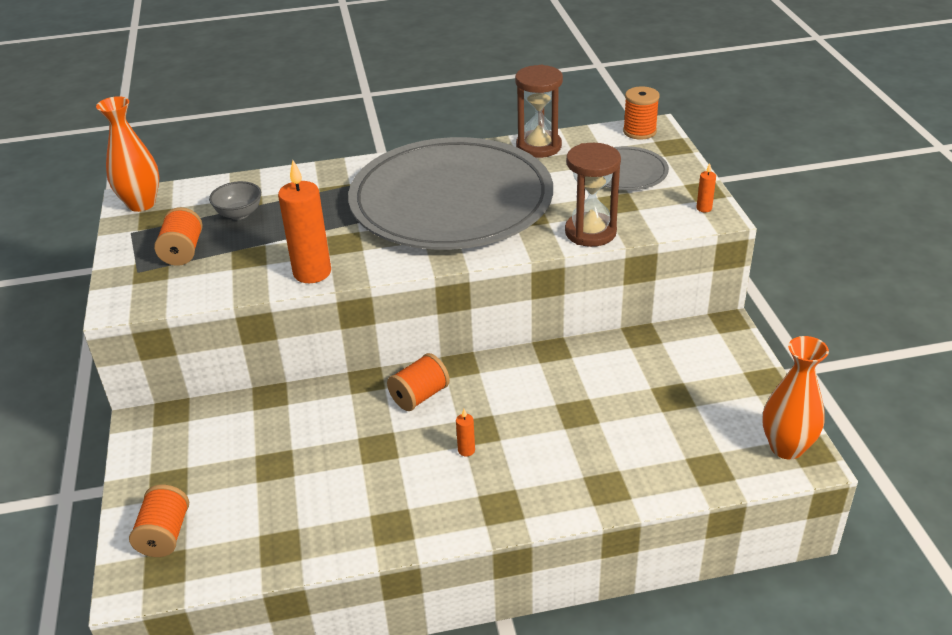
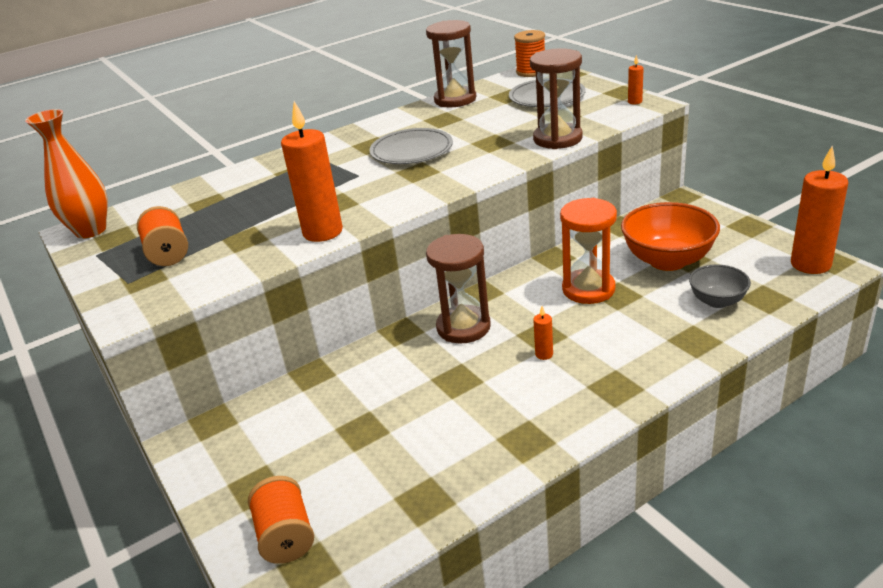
camera: 20 degrees left, 5 degrees down
(239, 214) = (206, 211): grey bowl -> grey bowl (717, 301)
(419, 396) = (463, 327): orange spool -> brown hourglass
(451, 201) = (411, 150): grey plate -> grey plate, size x0.42
(555, 397) = (588, 289): none -> orange hourglass
(653, 392) = (667, 260): none -> orange bowl
(786, 447) = (810, 264): orange vase -> orange candle

